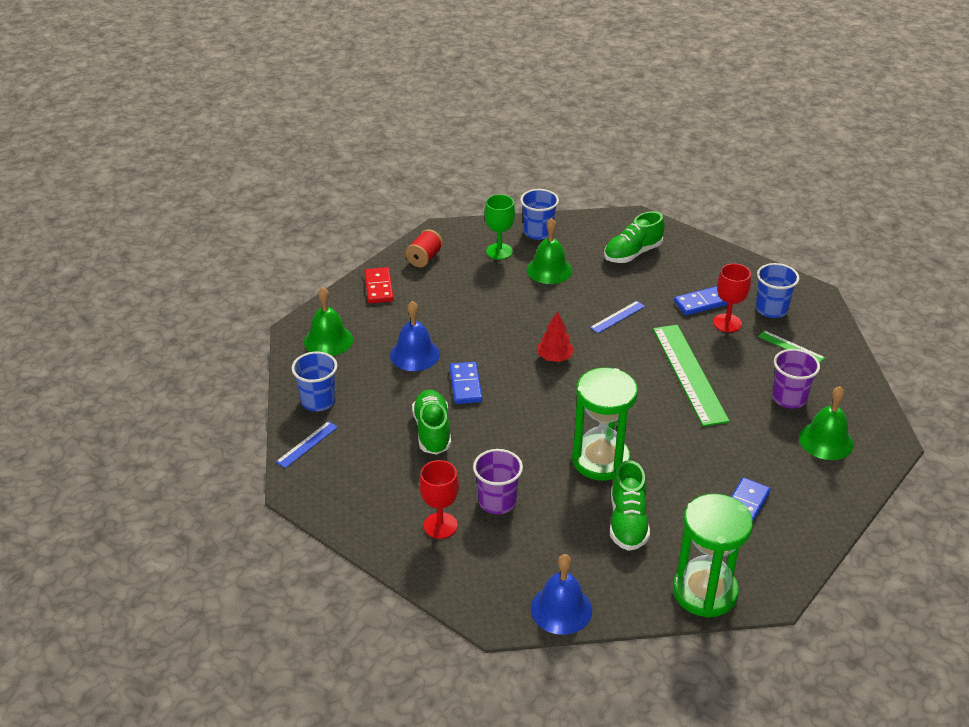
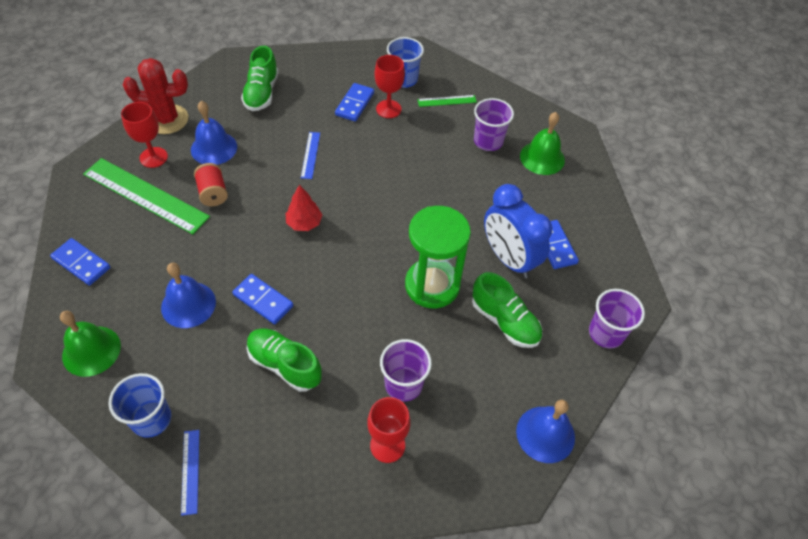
camera: 50 degrees left, 15 degrees up
(378, 287) = (81, 263): red domino -> blue domino
(424, 258) = (93, 206): red spool -> red spool (213, 193)
(499, 251) = (153, 157): green goblet -> red goblet
(538, 232) = (167, 119): blue cup -> red cactus
(549, 270) = (214, 148): green bell -> blue bell
(689, 374) = (410, 167): green ruler -> green ruler (145, 195)
(689, 487) = (508, 259): none -> blue clock
(705, 591) = (606, 333): green hourglass -> purple cup

